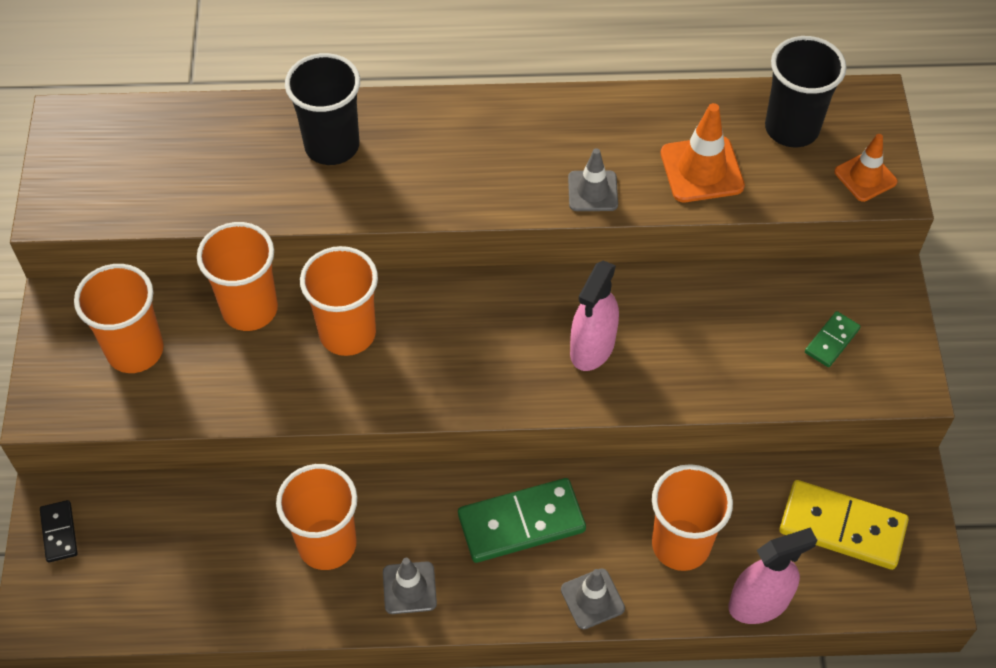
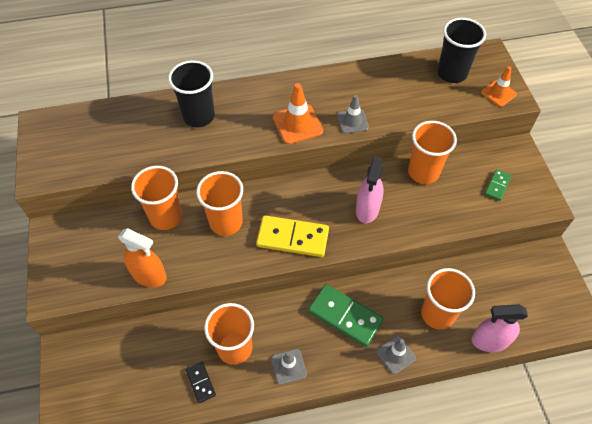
camera: 10 degrees left, 0 degrees up
(59, 532) = (71, 368): black domino -> black domino (200, 382)
(135, 350) = (101, 251): orange cup -> orange cup (423, 172)
(206, 402) = (149, 275): none -> orange spray bottle
(521, 523) = (345, 316): green domino -> green domino turned 60 degrees clockwise
(702, 170) = (409, 101): orange traffic cone -> orange traffic cone (297, 124)
(759, 603) = (489, 341): pink spray bottle -> pink spray bottle turned 150 degrees counterclockwise
(842, 527) = (523, 289): yellow domino -> yellow domino (292, 238)

